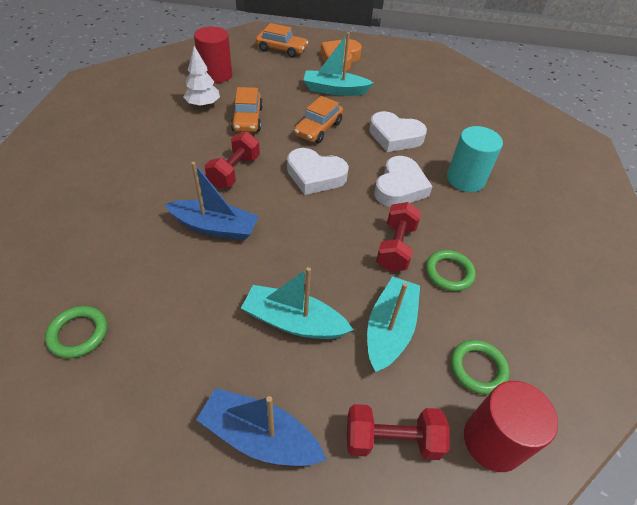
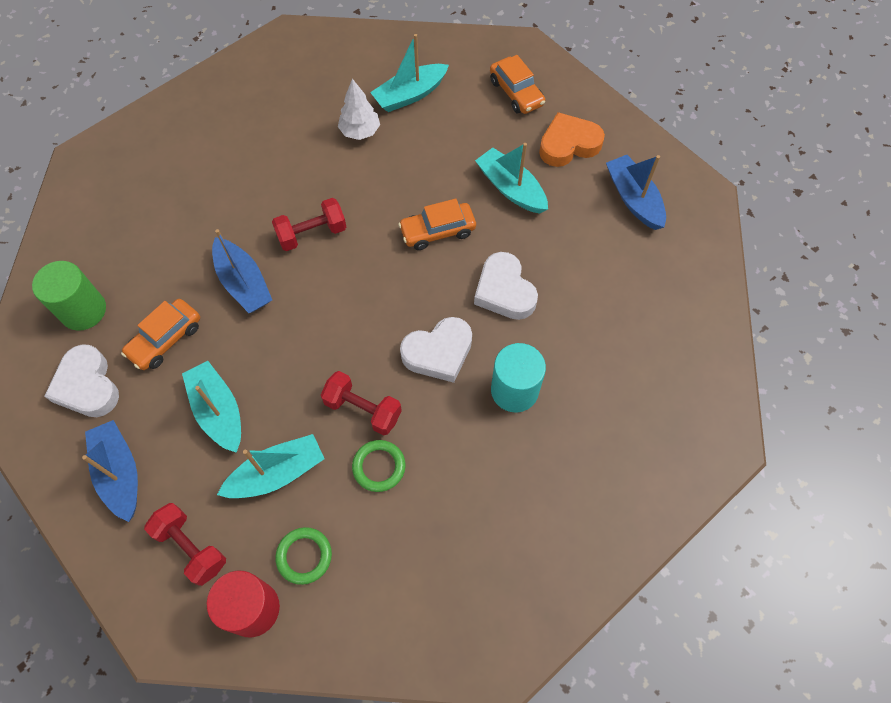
camera: 45 degrees right, 15 degrees up
(78, 334) = (83, 310): green ring -> green cylinder
(216, 75) = (410, 95): red cylinder -> turquoise boat
(247, 119) = (383, 176): orange car -> orange car (165, 339)
(315, 175) = (375, 286): white heart -> white heart (87, 386)
(395, 247) = (363, 409): red dumbbell -> red dumbbell turned 60 degrees clockwise
(403, 66) = (633, 199): none -> blue boat

